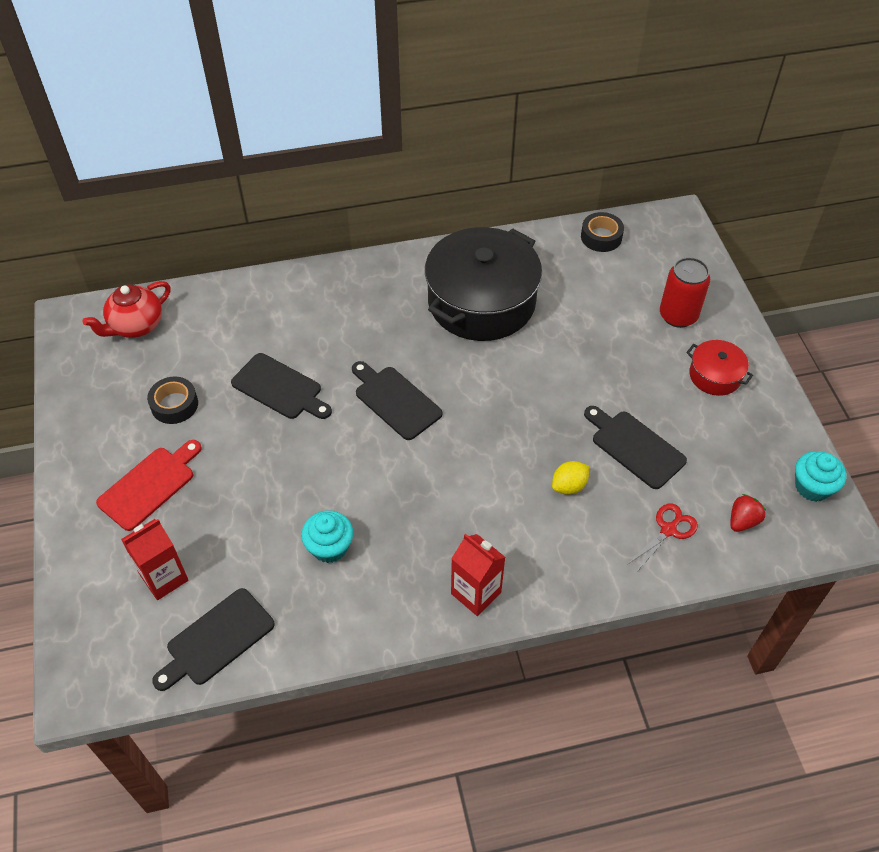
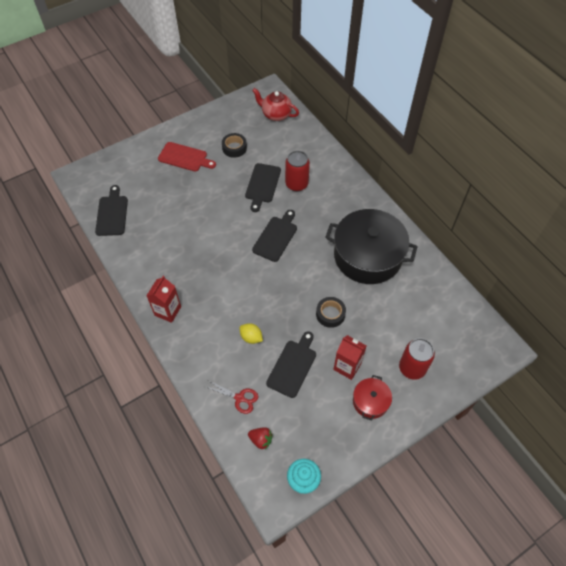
camera: 70 degrees right, 5 degrees up
(164, 578) = (138, 182): red carton -> red carton (347, 366)
(216, 639) = (112, 213): black cutting board -> black cutting board turned 60 degrees clockwise
(303, 343) = (296, 184): none -> red can
(329, 547) = (174, 239): turquoise cupcake -> none
(601, 237) = (458, 306): black tape -> black tape (330, 314)

